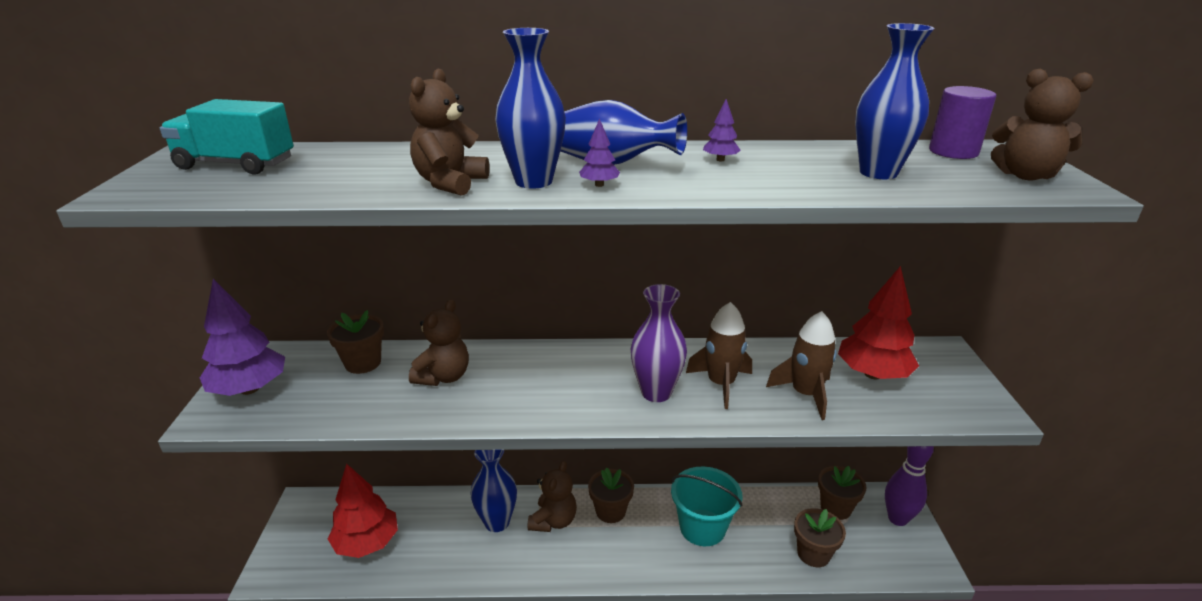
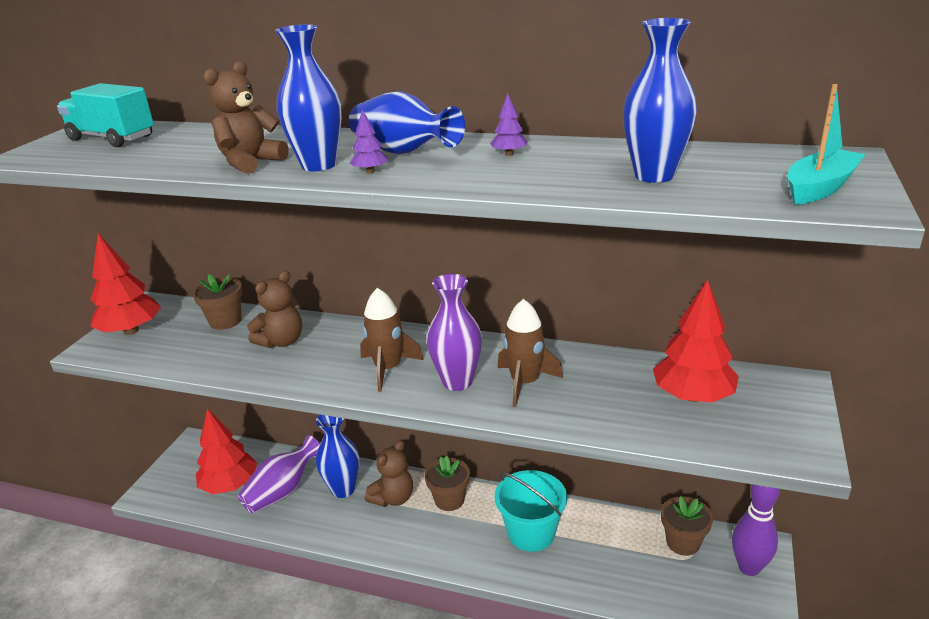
camera: 20 degrees right, 0 degrees up
(249, 389) = (131, 331): purple tree -> red tree
(431, 537) = (283, 491): none -> purple vase
(805, 394) = (604, 405): brown rocket -> brown rocket (388, 369)
(813, 554) = (634, 582): brown flower pot -> none
(953, 152) = (770, 158): purple cylinder -> none
(1025, 175) = (820, 188): brown teddy bear -> turquoise boat

